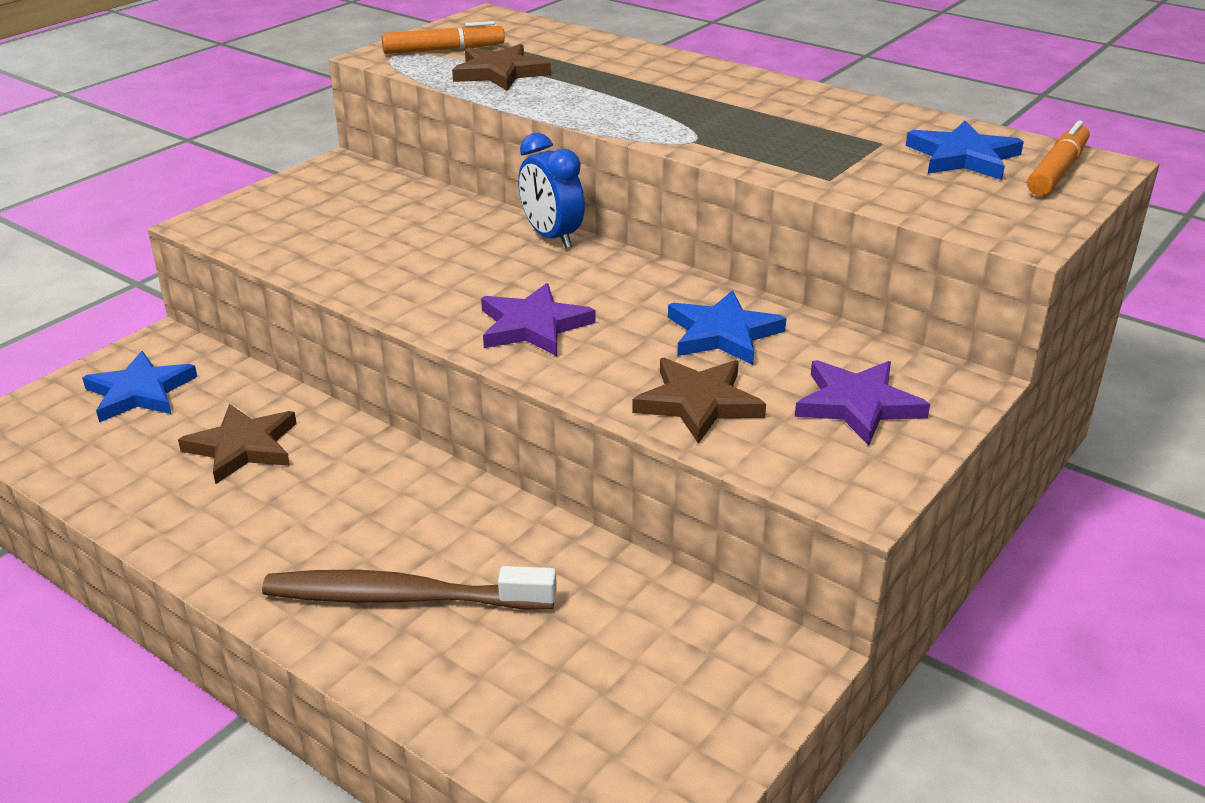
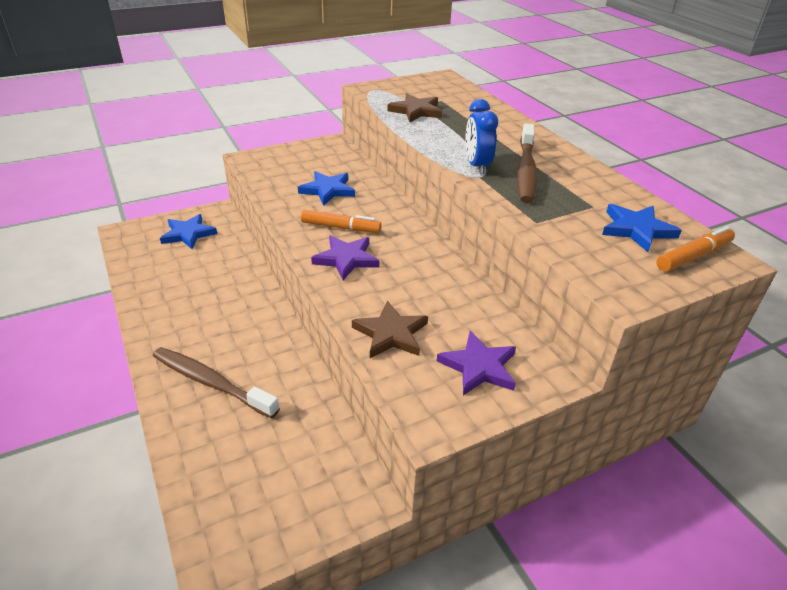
camera: 25 degrees right, 5 degrees up
(243, 447) = (207, 276): brown star -> none
(443, 50) = (401, 92): orange marker -> orange marker (341, 227)
(551, 237) = (400, 210): blue clock -> blue clock (477, 165)
(722, 334) = (441, 295): blue star -> blue star (328, 190)
(749, 119) = (526, 171): none -> brown toothbrush

